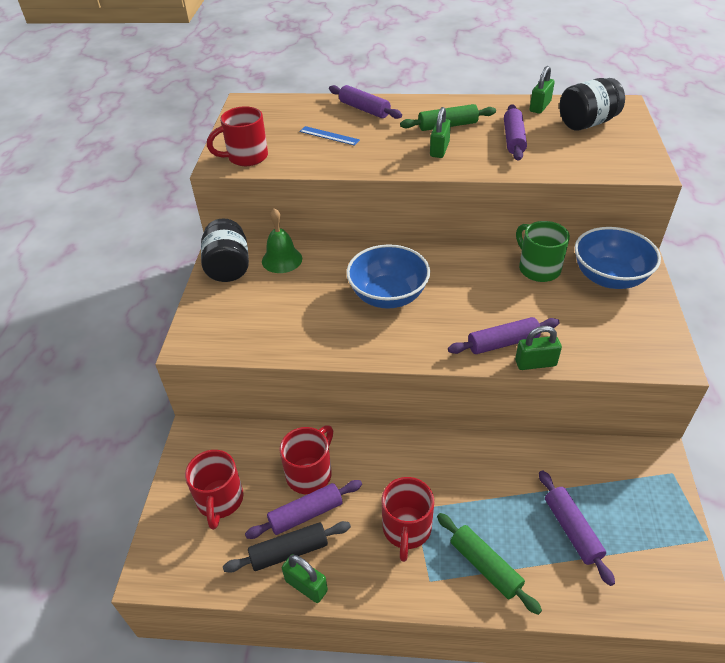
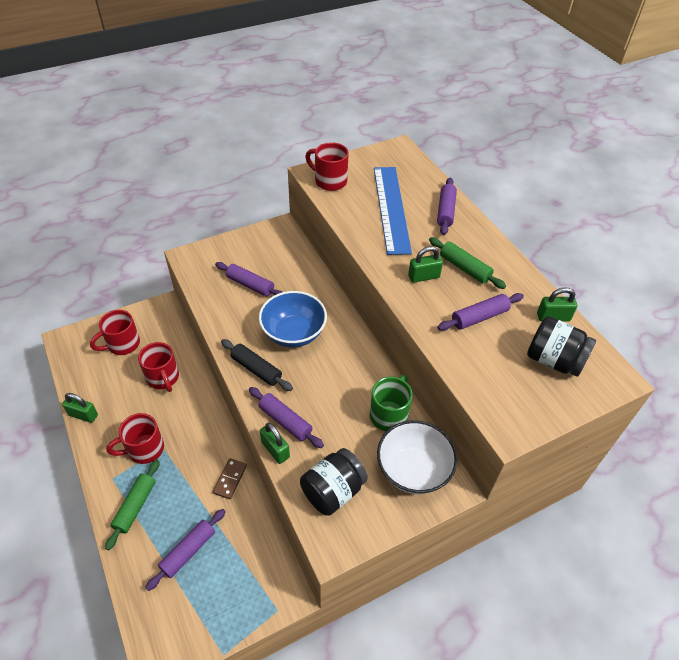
camera: 55 degrees right, 5 degrees up
(228, 267) = (267, 238): black jar -> black jar (333, 491)
(282, 259) = (293, 260): green bell -> none
(289, 551) = (102, 395): black rolling pin -> black rolling pin (256, 369)
(306, 514) = (132, 390): purple rolling pin -> purple rolling pin (250, 285)
(306, 586) = (83, 415): green padlock -> green padlock turned 75 degrees counterclockwise
(310, 473) = (163, 378): red mug -> red mug turned 60 degrees clockwise
(329, 136) = (391, 208): blue ruler -> blue ruler, size x2.39
(497, 457) = (230, 479): none -> brown domino
(609, 277) = (413, 470): blue bowl -> white bowl

